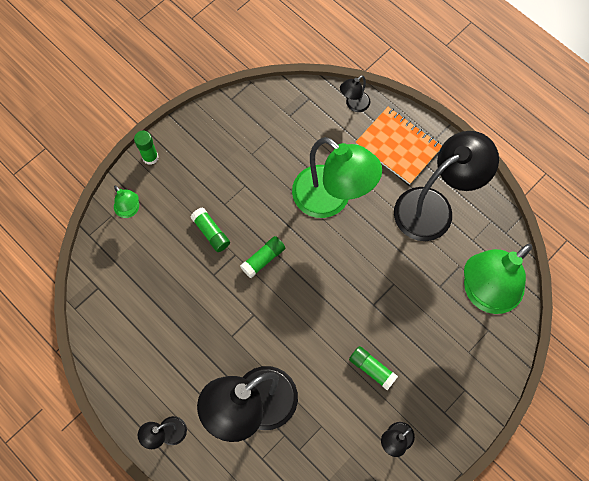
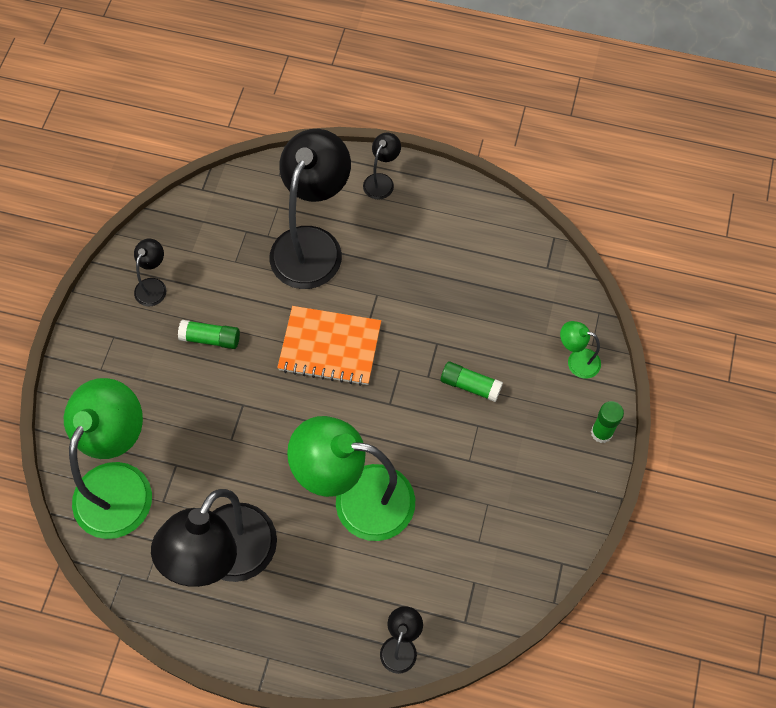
camera: 150 degrees right, 5 degrees down
(263, 259) = (393, 388): green glue stick -> none
(398, 146) = (311, 618): orange notebook -> orange notebook (330, 347)

